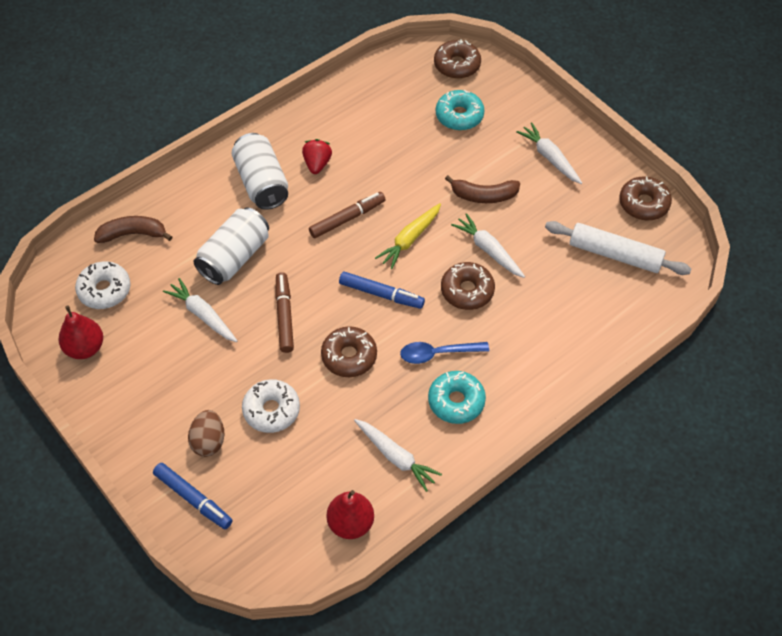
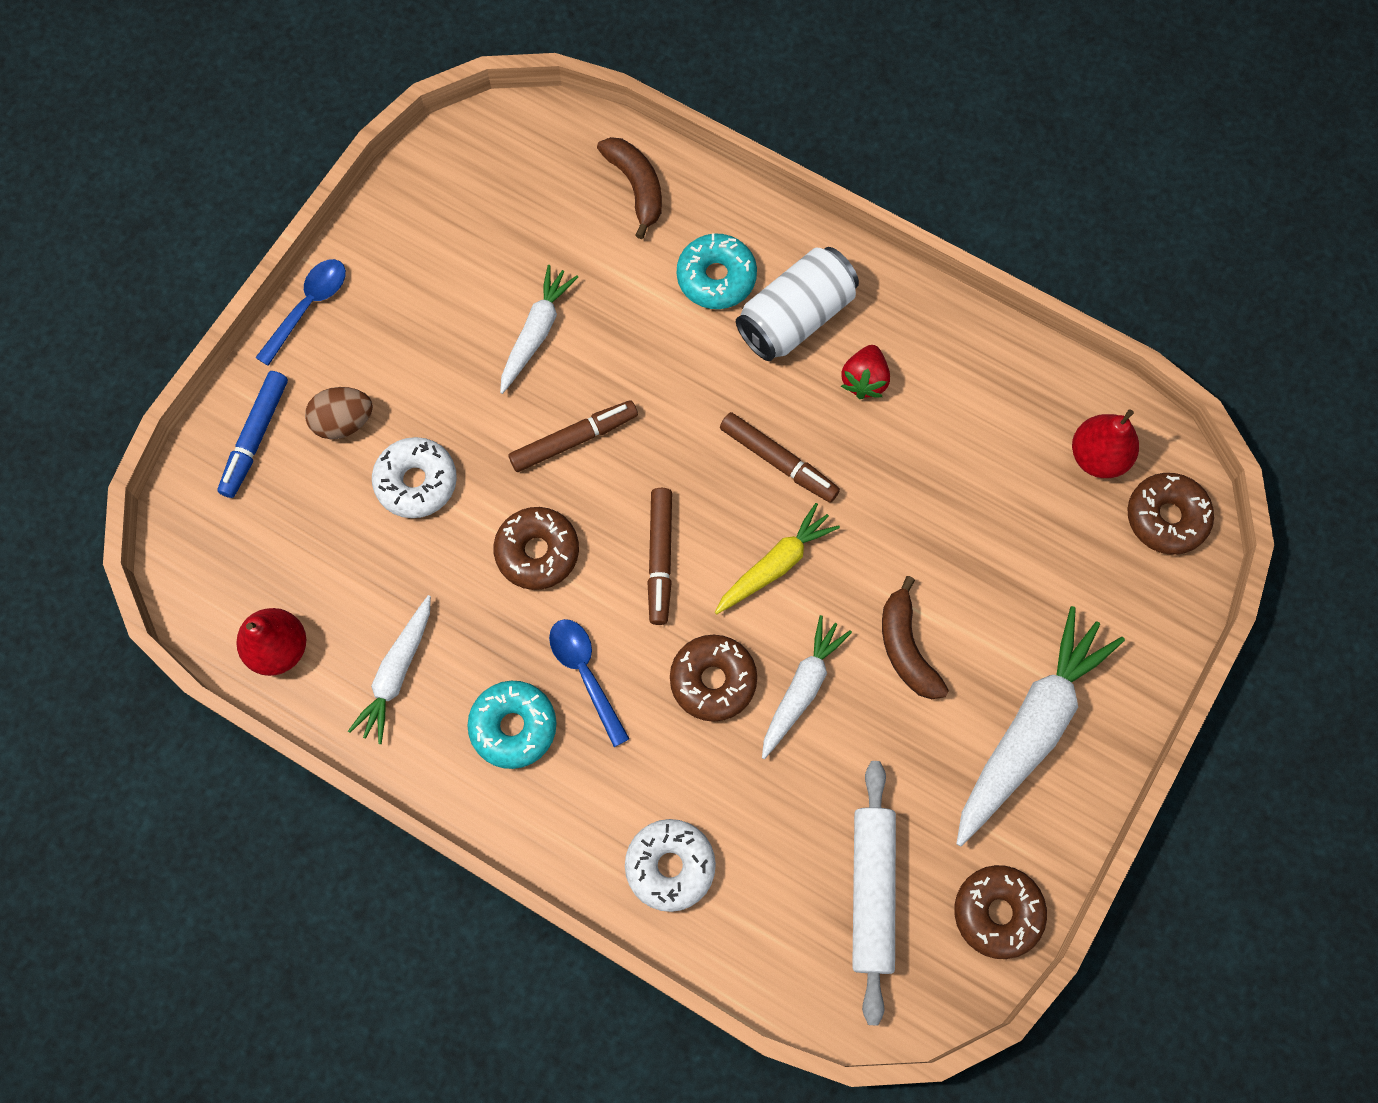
camera: 70 degrees right, 15 degrees up
(85, 348) = (432, 211): red pear -> red pear (1098, 456)
(104, 290) = (531, 193): white donut -> white donut (670, 866)
(114, 440) = (308, 307): none -> blue spoon
(234, 257) = (648, 334): white can -> none
(317, 164) = (864, 380): red strawberry -> red strawberry turned 120 degrees clockwise
(381, 294) = (660, 557): blue marker -> brown marker
(409, 239) = (775, 565): yellow carrot -> yellow carrot turned 120 degrees clockwise
(459, 116) = (1056, 557): turquoise donut -> turquoise donut (716, 277)
(549, 158) = (1030, 729): white carrot -> white carrot, size x1.71

